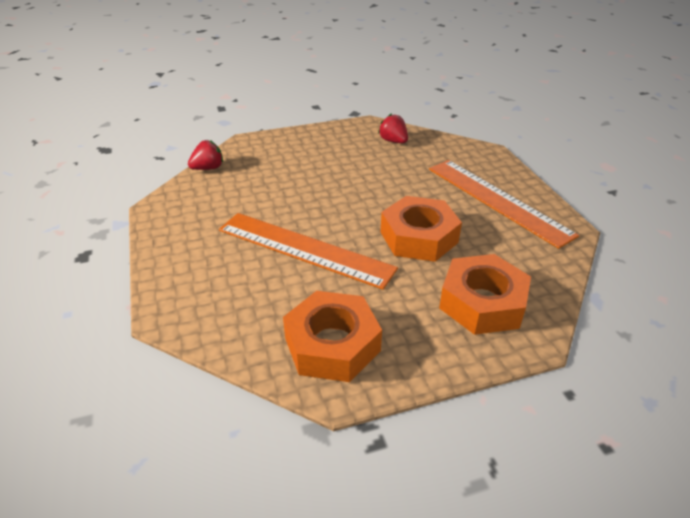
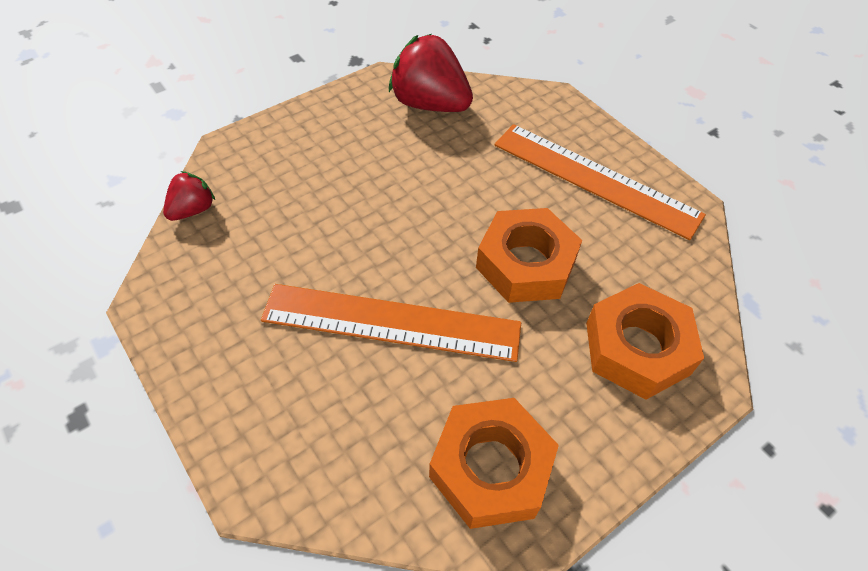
camera: 20 degrees left, 15 degrees up
(393, 141) = (430, 104): red strawberry -> red strawberry, size x1.89

